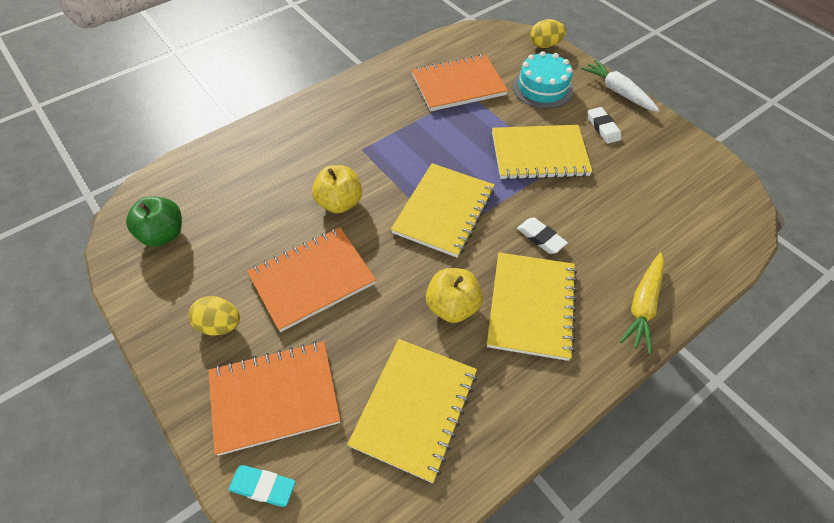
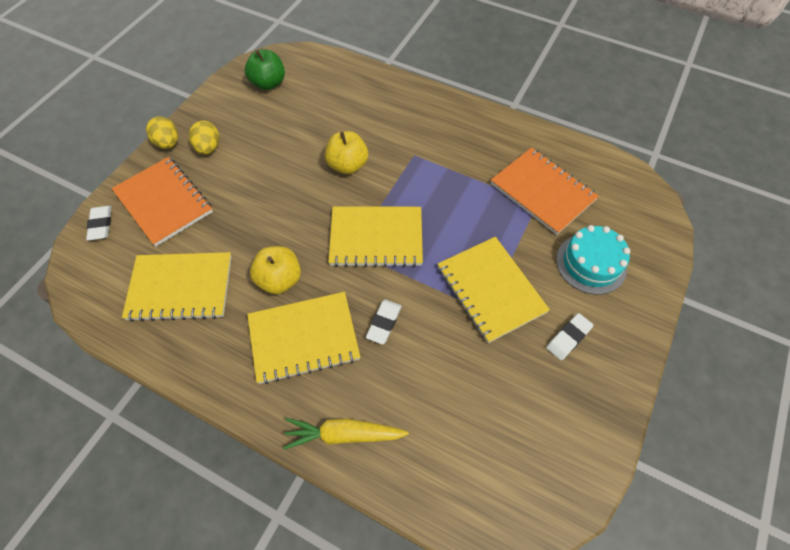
camera: 65 degrees right, 5 degrees up
(263, 487) = (101, 225): turquoise eraser -> white eraser
(312, 280) = (266, 180): orange notebook -> none
(545, 45) = (664, 245): yellow egg -> yellow egg (168, 143)
(618, 92) = (639, 338): white carrot -> none

